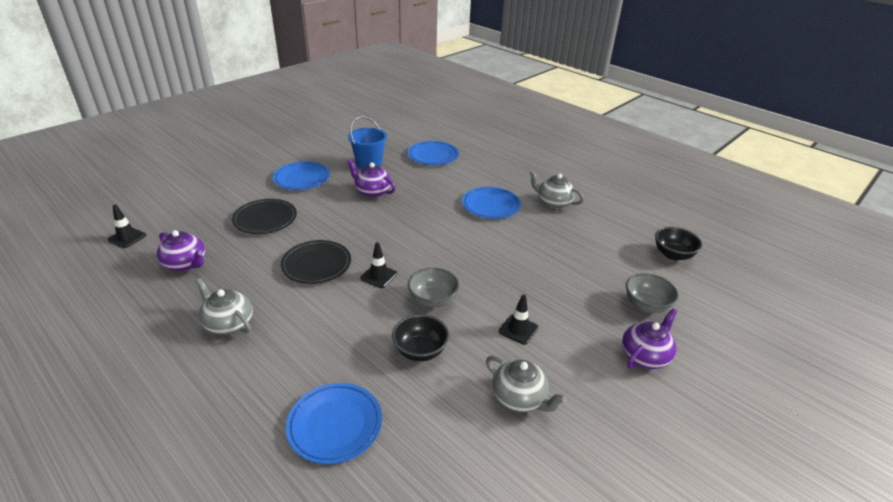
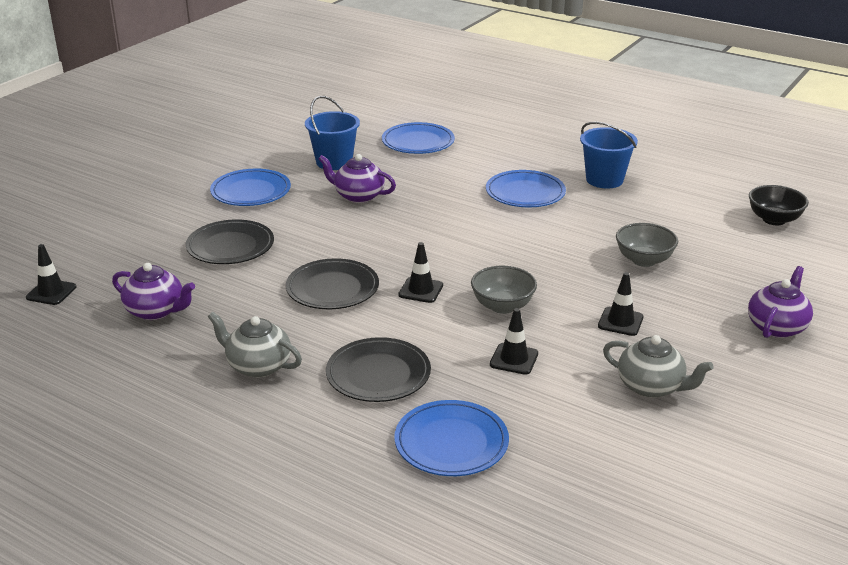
camera: 10 degrees left, 5 degrees down
(311, 347) = (378, 374): none -> black plate
(420, 351) = (514, 359): black bowl -> black traffic cone
(553, 202) = (604, 180): grey teapot -> blue bucket
(646, 305) = (761, 277): grey bowl -> grey bowl (644, 260)

